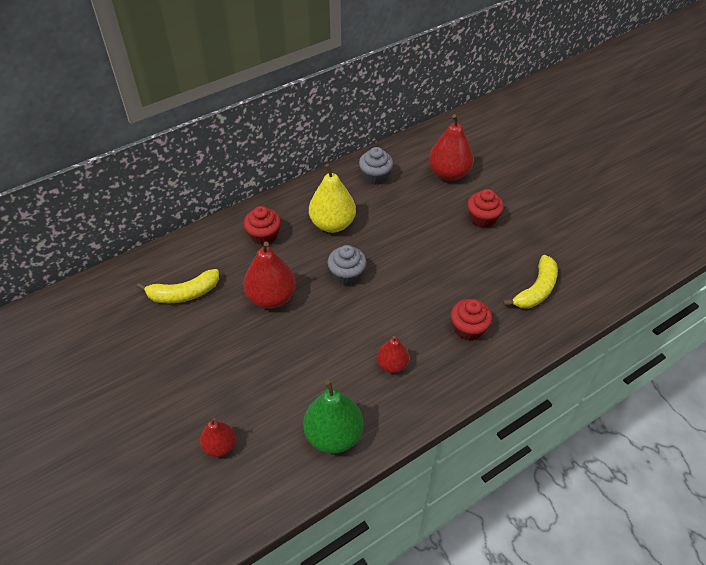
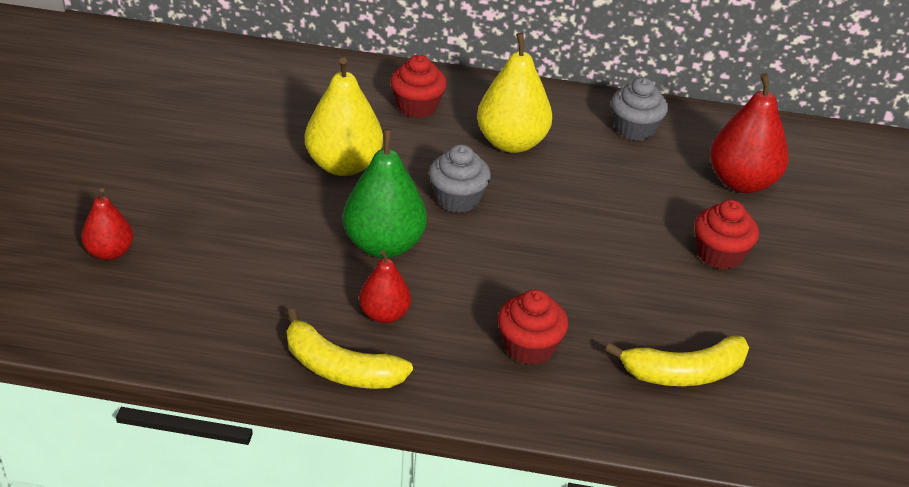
camera: 40 degrees right, 10 degrees down
(184, 293) = (262, 105): yellow banana -> yellow banana (340, 368)
(271, 297) = (343, 165): red pear -> yellow pear
(333, 435) = (228, 328): green pear -> green pear (384, 245)

